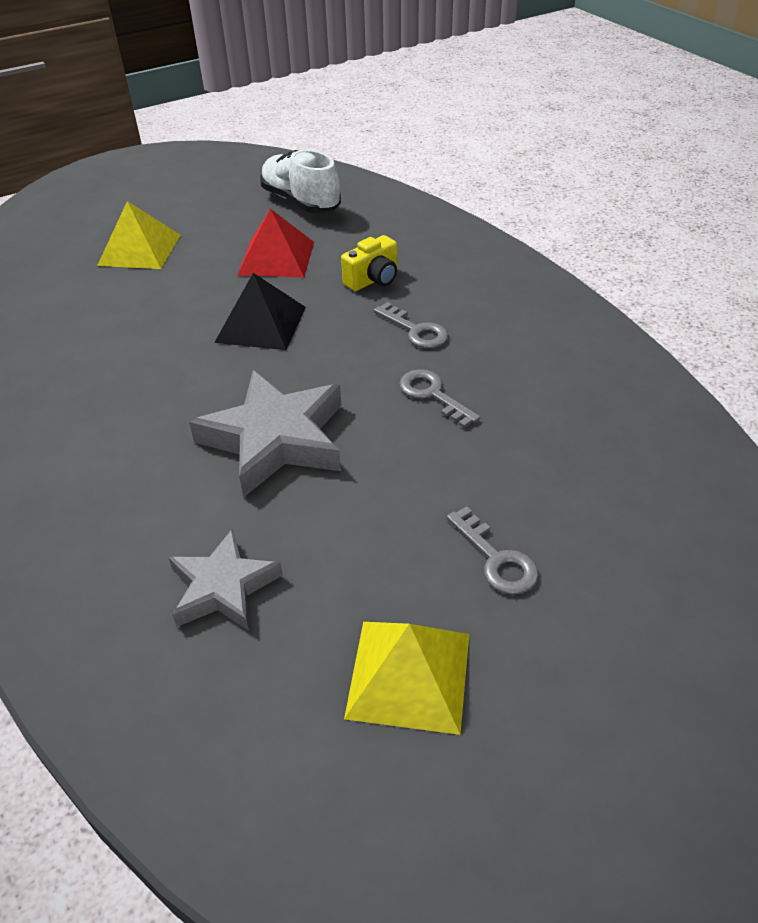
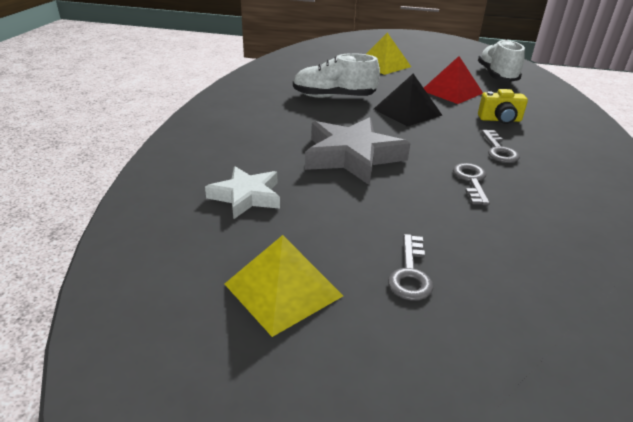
camera: 40 degrees right, 10 degrees down
(139, 349) = (334, 97): none -> white shoe
(223, 587) = (246, 196): grey star -> white star

